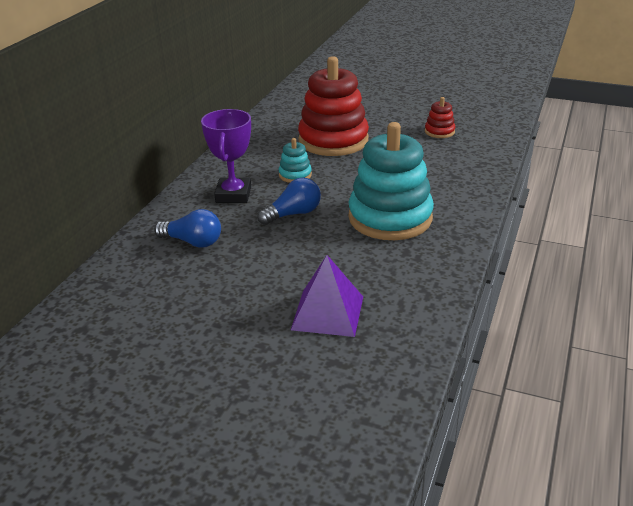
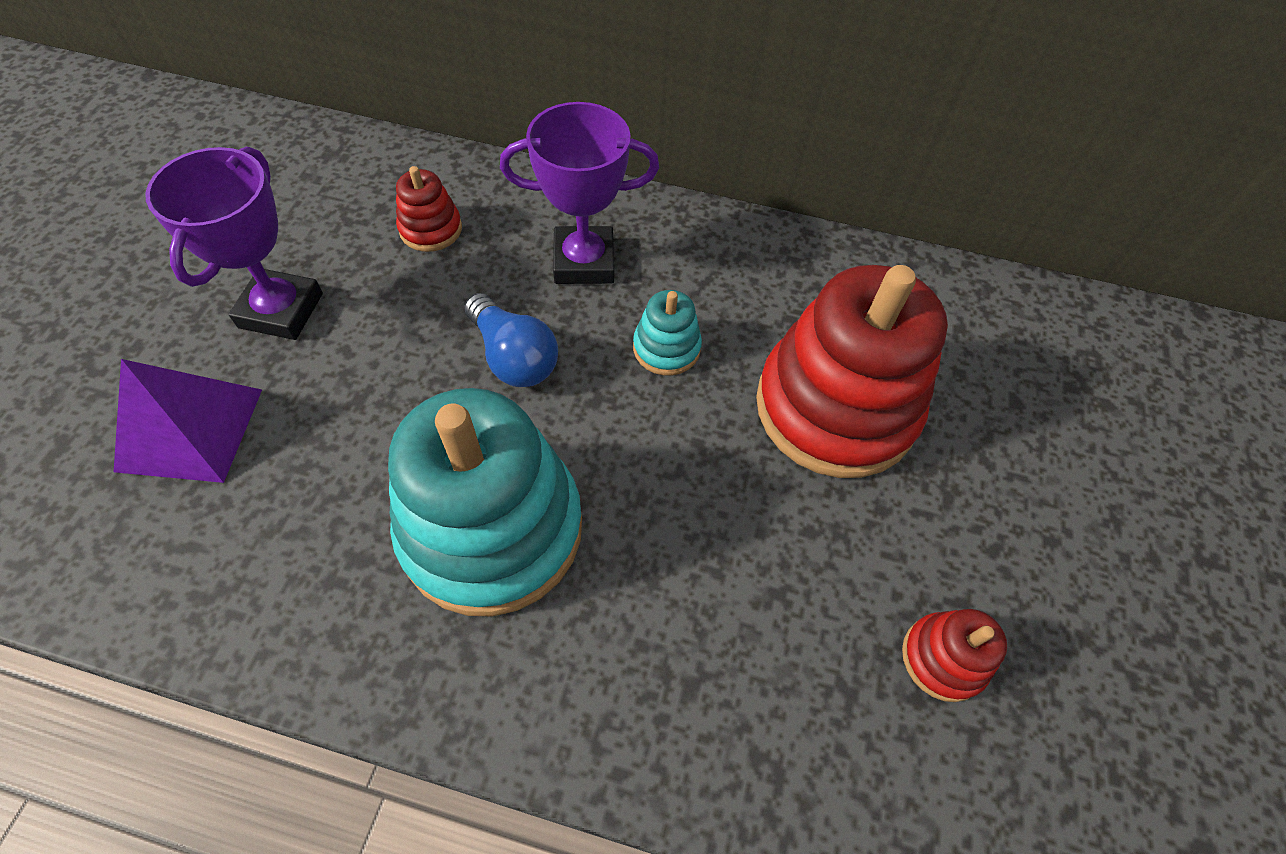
camera: 80 degrees right, 25 degrees up
(193, 242) = (431, 229): blue light bulb -> red stacking toy
(244, 290) = (281, 310): none -> purple trophy

